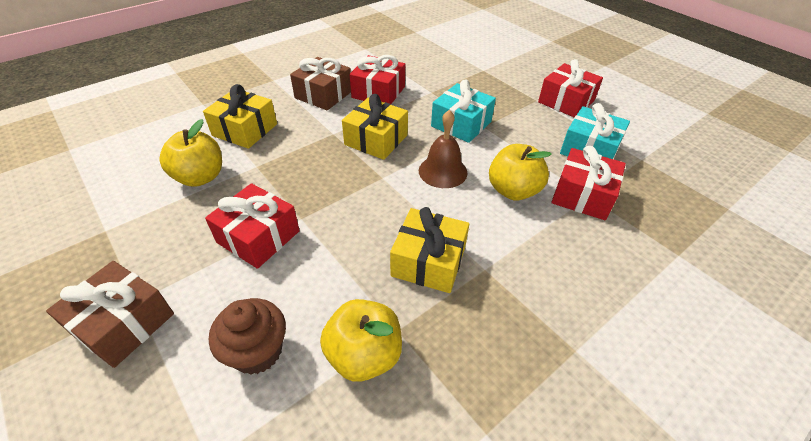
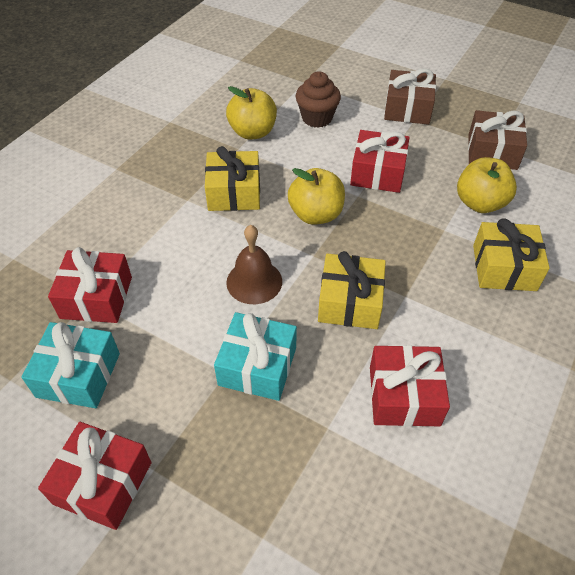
camera: 160 degrees right, 5 degrees up
(323, 95) = (473, 361): brown gift -> brown gift (492, 152)
(513, 190) = (173, 280): yellow apple -> yellow apple (316, 214)

